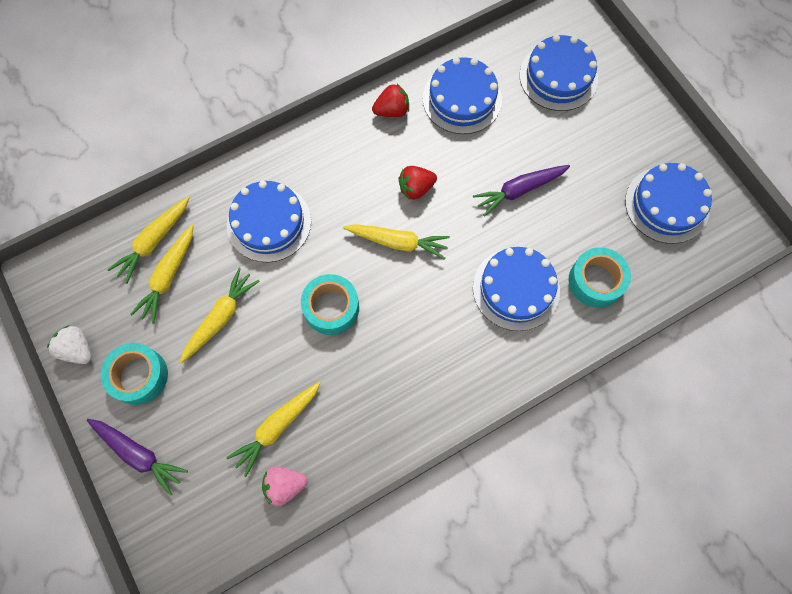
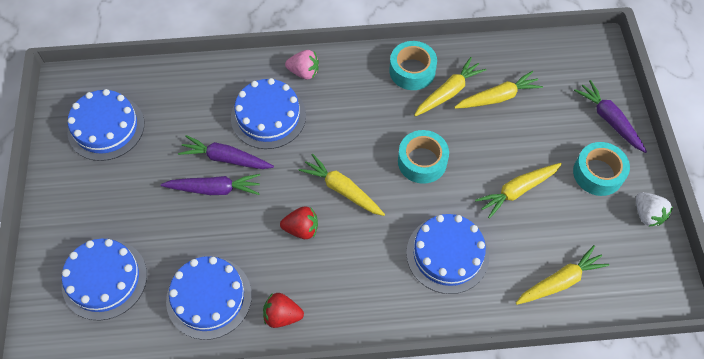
camera: 155 degrees left, 10 degrees down
(168, 276) = (554, 243): yellow carrot -> yellow carrot (448, 92)
(284, 485) = (505, 61): pink strawberry -> pink strawberry (304, 72)
(528, 224) = (226, 158): none -> purple carrot
(595, 281) = (204, 97): turquoise tape -> turquoise tape (412, 71)

